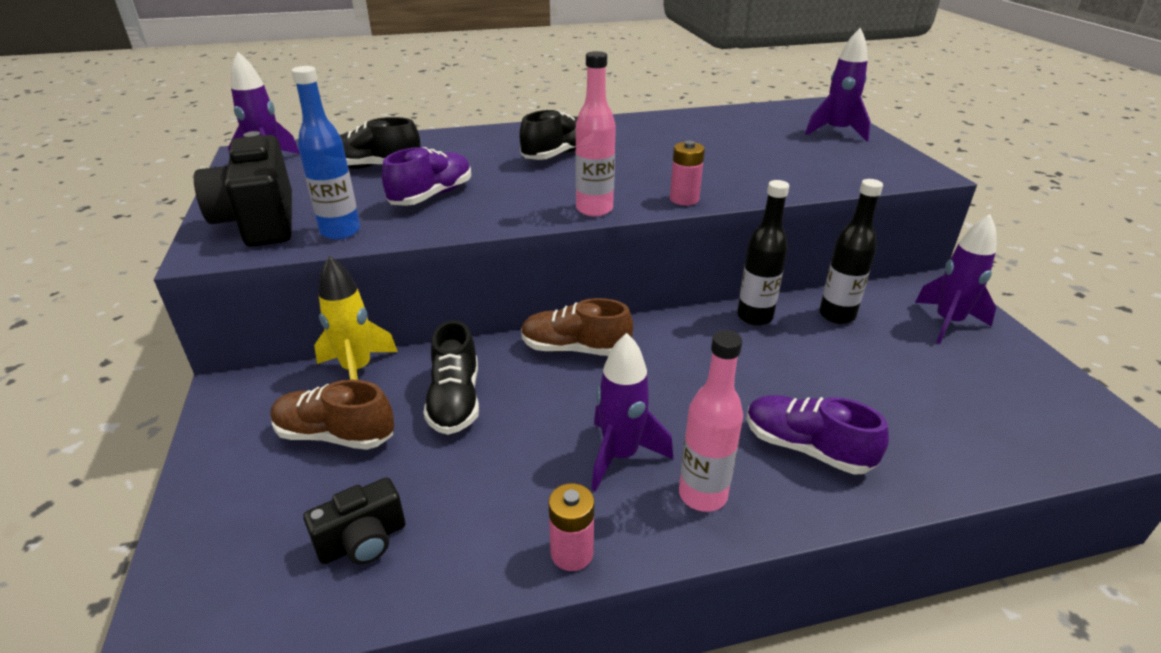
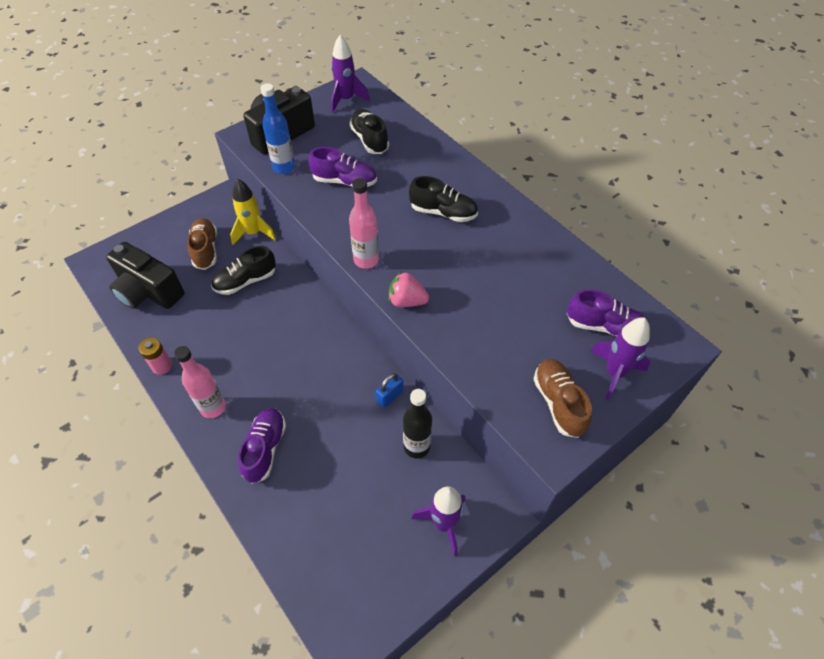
camera: 65 degrees right, 20 degrees up
(363, 541) = (148, 292): black camera -> black camera, size x1.81
(575, 349) = (311, 313): brown shoe -> brown shoe (558, 403)
(620, 456) = (229, 364): purple rocket -> none
(684, 199) = (407, 301): pink battery -> pink strawberry
(754, 317) = (390, 396): black bottle -> blue padlock
(778, 124) = (604, 327): none -> purple shoe

